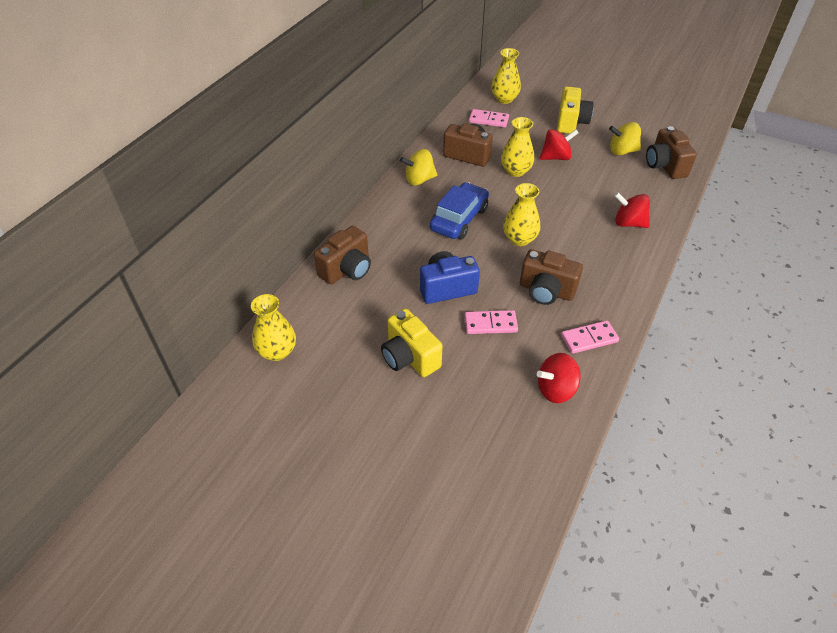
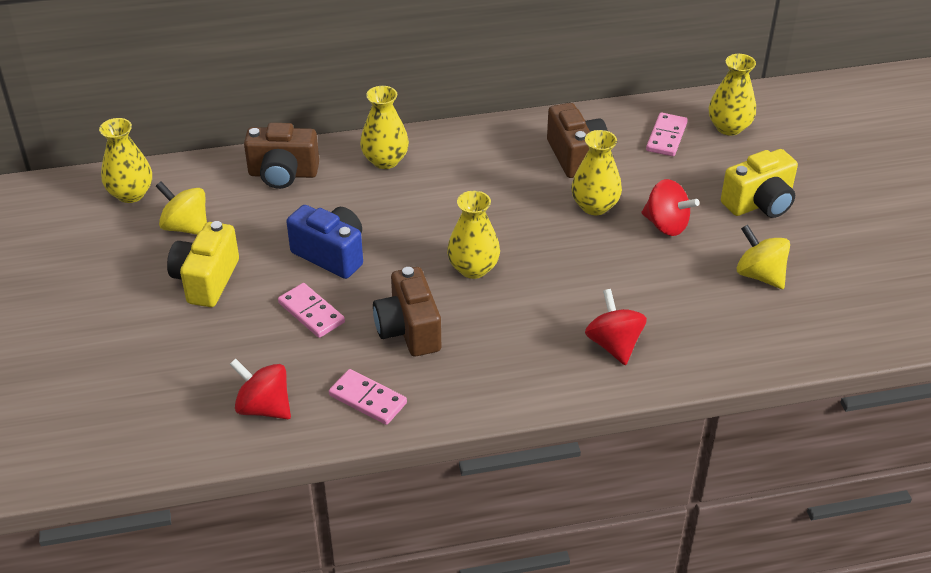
camera: 50 degrees right, 5 degrees down
(387, 222) = (385, 160): none -> yellow vase
(419, 180) = (483, 145): yellow spinning top -> yellow spinning top (186, 227)
(459, 219) = (452, 207): blue car -> none
(488, 120) = (666, 137): pink domino -> pink domino turned 45 degrees clockwise
(665, 166) = (781, 327): brown camera -> none

